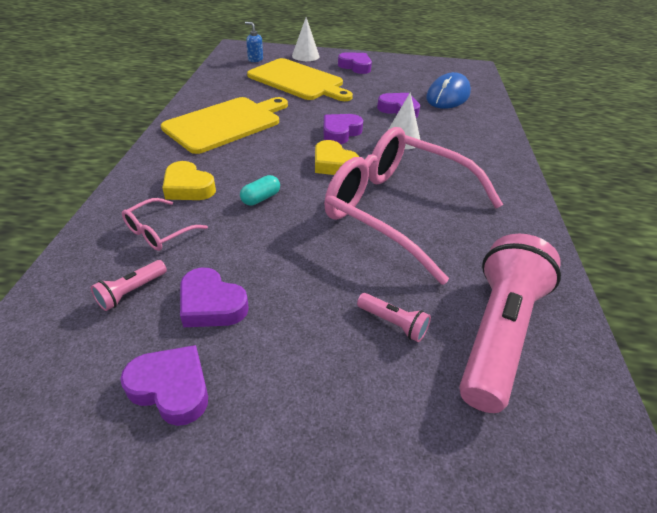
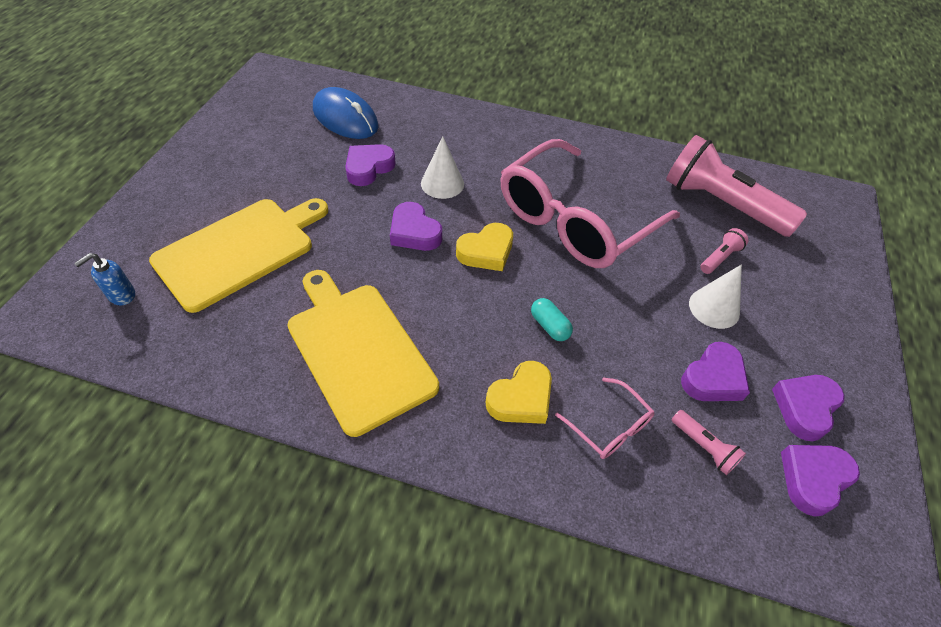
camera: 80 degrees left, 10 degrees up
(305, 56) = (141, 227): white cone -> white cone (714, 308)
(355, 66) = (215, 178): purple heart -> purple heart (813, 479)

